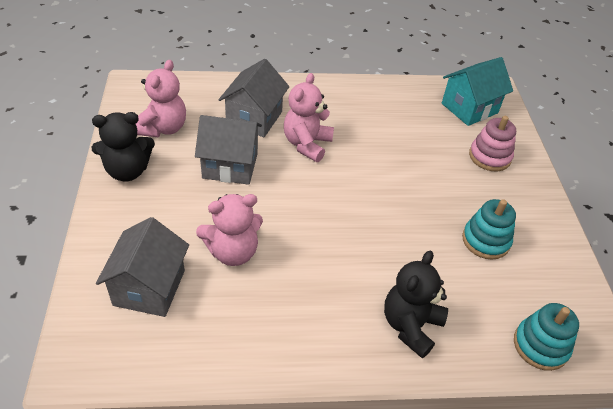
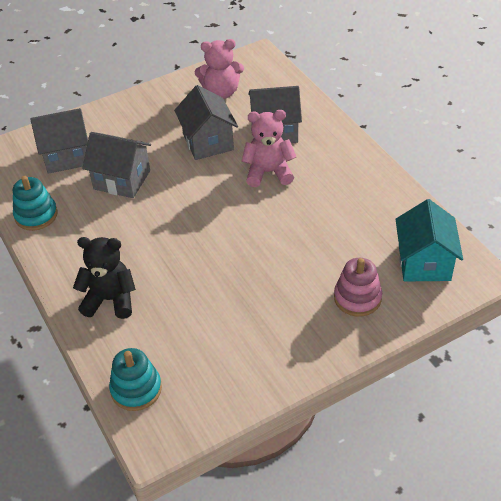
camera: 70 degrees right, 0 degrees up
(127, 171) = (163, 98): black teddy bear -> none
(233, 252) = (122, 180): pink teddy bear -> grey house
(469, 108) = (424, 262): turquoise house -> turquoise house turned 60 degrees clockwise
(485, 240) = (235, 323): turquoise stacking toy -> turquoise stacking toy (36, 215)

